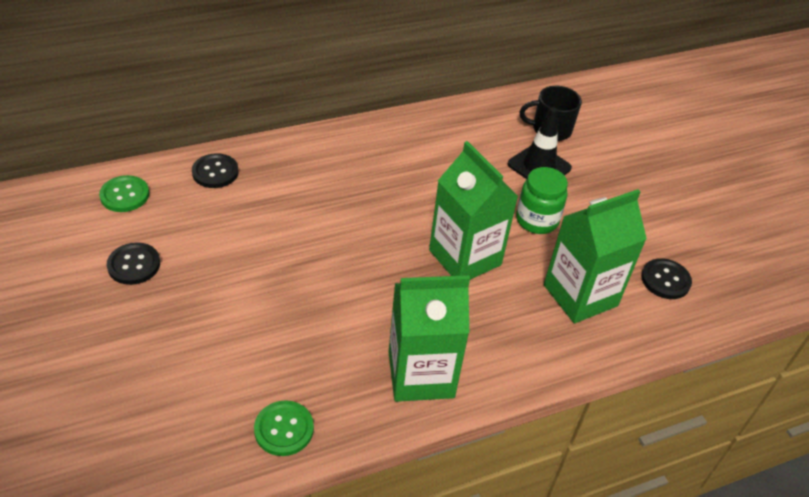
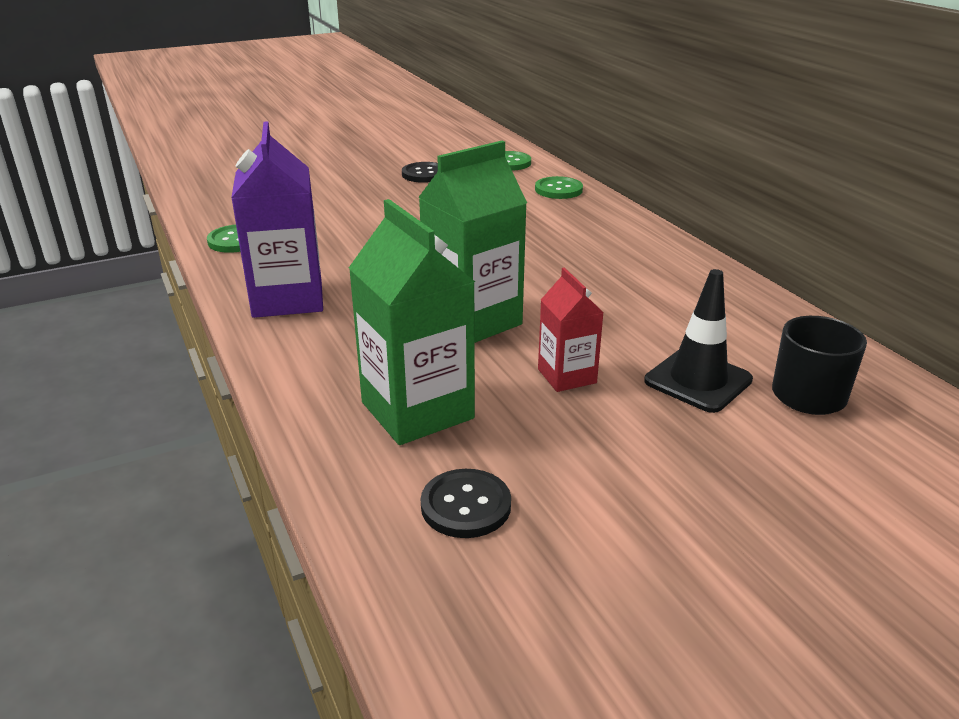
camera: 90 degrees right, 15 degrees down
(215, 172) = (558, 190): black button -> green button
(421, 374) = (288, 299): green carton -> purple carton
(537, 220) = (567, 376): green jar -> red carton

